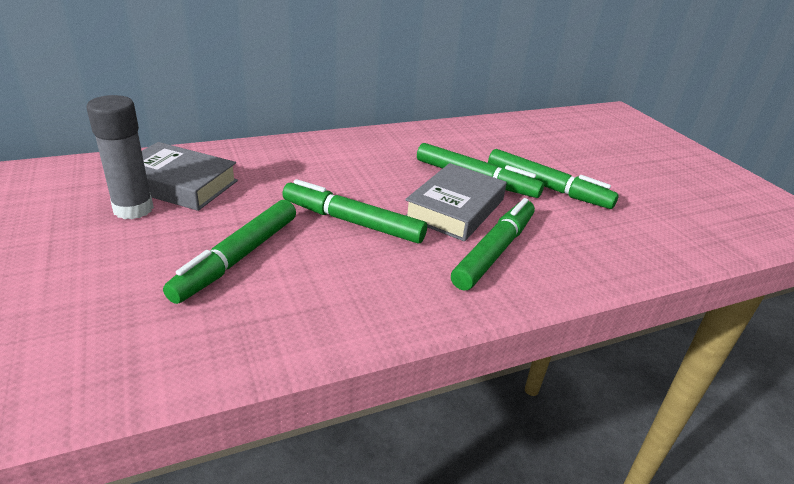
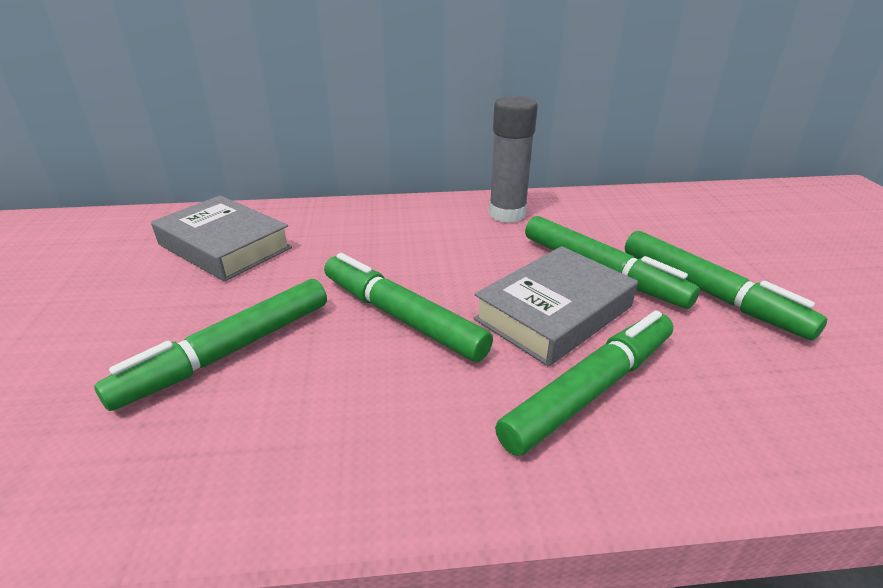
camera: 20 degrees right, 0 degrees up
(133, 209) = (157, 272): grey glue stick -> grey glue stick (507, 214)

